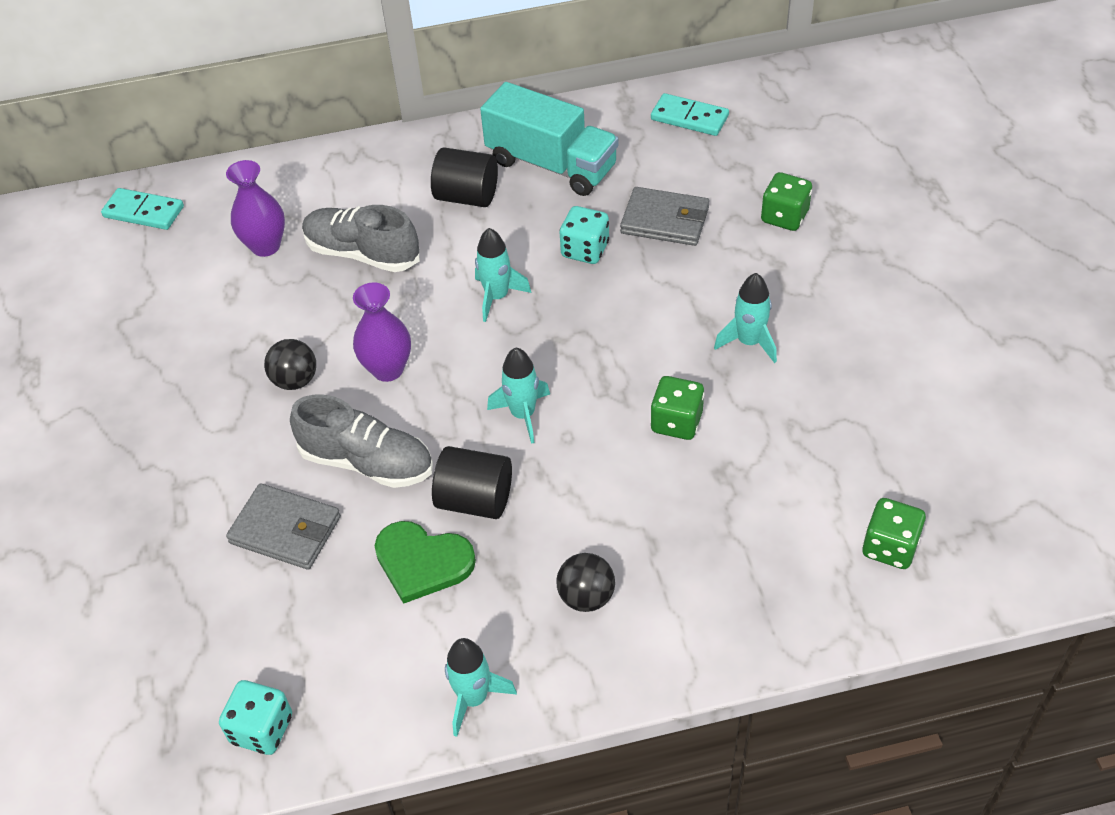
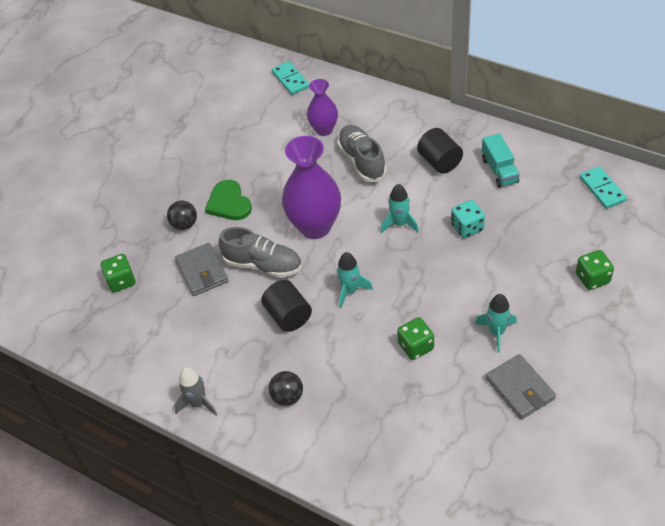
camera: 45 degrees right, 0 degrees up
(262, 729) = (112, 350): turquoise dice -> none
(295, 380) = (272, 205): black ball -> black ball (184, 224)
(367, 462) = (263, 265): grey shoe -> grey shoe turned 45 degrees counterclockwise
(388, 369) = (315, 226): purple vase -> purple vase, size x1.72
(422, 562) = (239, 327): green heart -> green heart (229, 203)
(473, 698) = (198, 403): turquoise rocket -> grey rocket
(551, 164) = (499, 170): turquoise truck -> turquoise truck, size x0.62
(665, 220) = (525, 238): grey wallet -> grey wallet (520, 388)
(889, 547) = (449, 486): green dice -> green dice (121, 281)

